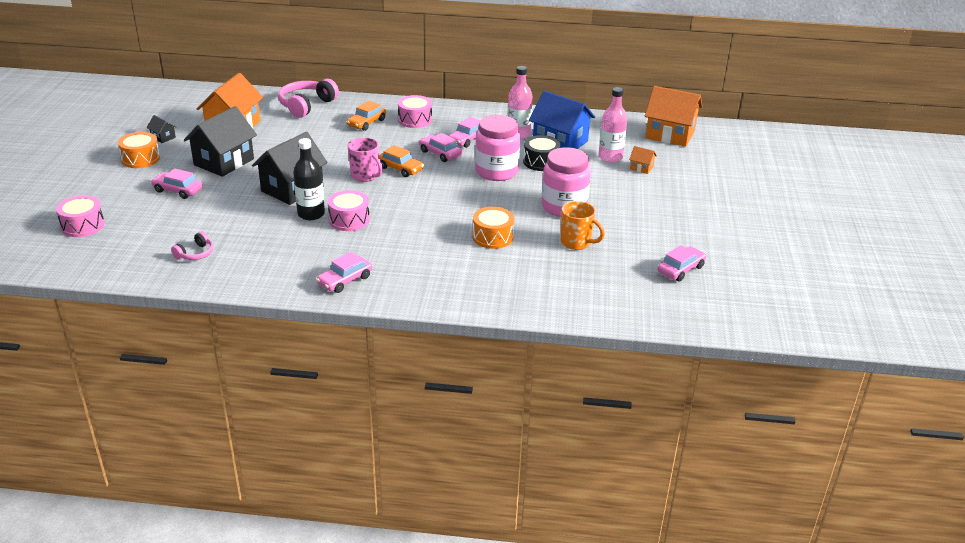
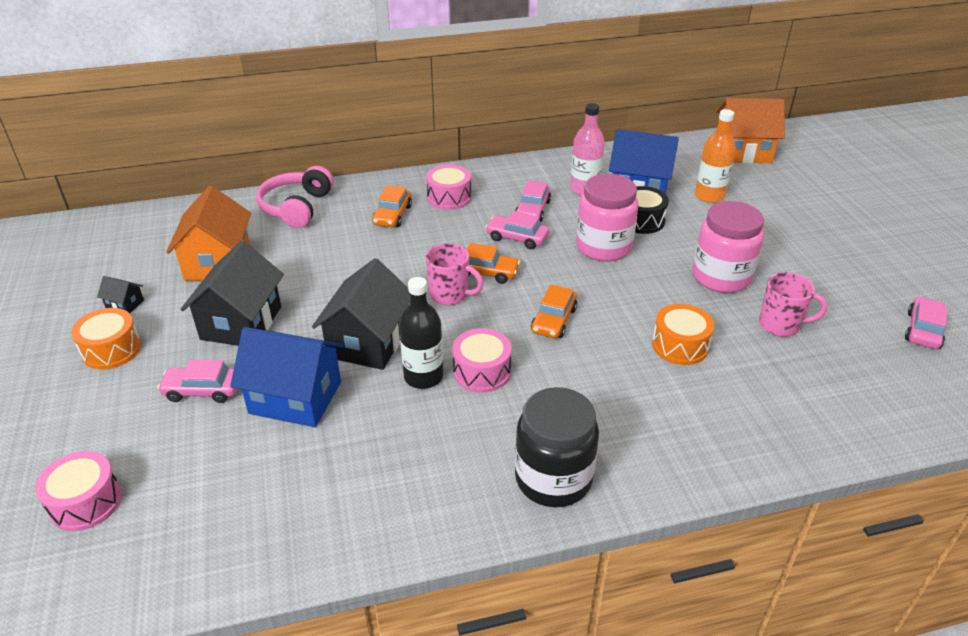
camera: 20 degrees left, 5 degrees up
(195, 254) = (303, 500): pink headphones -> none
(227, 206) = (295, 397): none -> blue house
(345, 280) = (553, 479): pink car -> black jar
(421, 204) = (554, 320): none -> orange car
(576, 243) = (780, 325): orange mug -> pink mug
(610, 157) = (709, 196): pink bottle -> orange bottle
(641, 168) = (753, 201): orange house -> none

